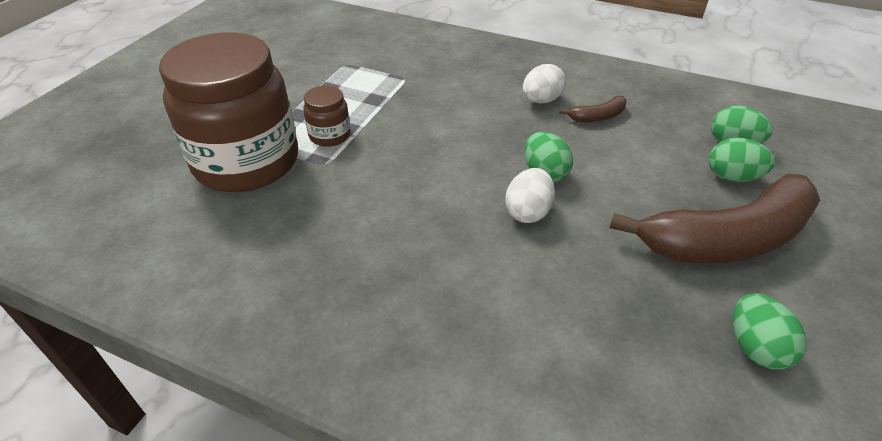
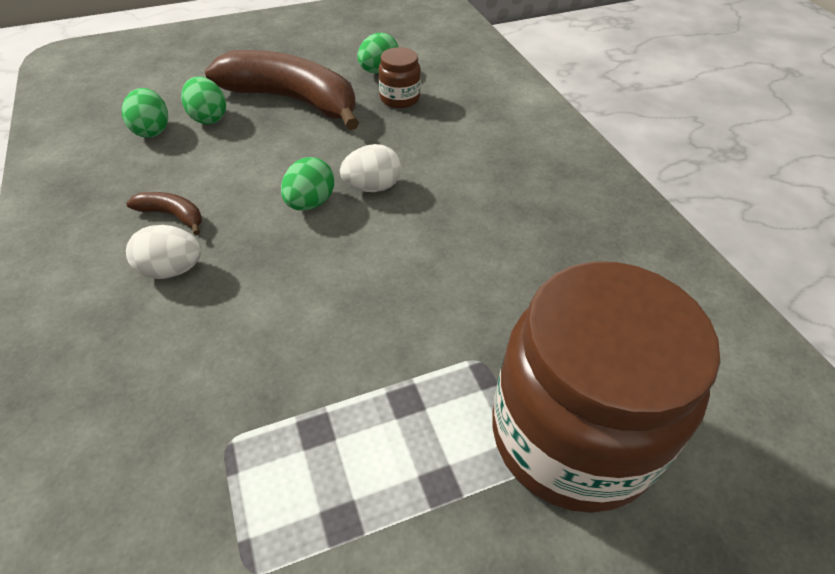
camera: 135 degrees left, 5 degrees up
(330, 135) = (437, 402): brown jar -> brown jar (400, 98)

